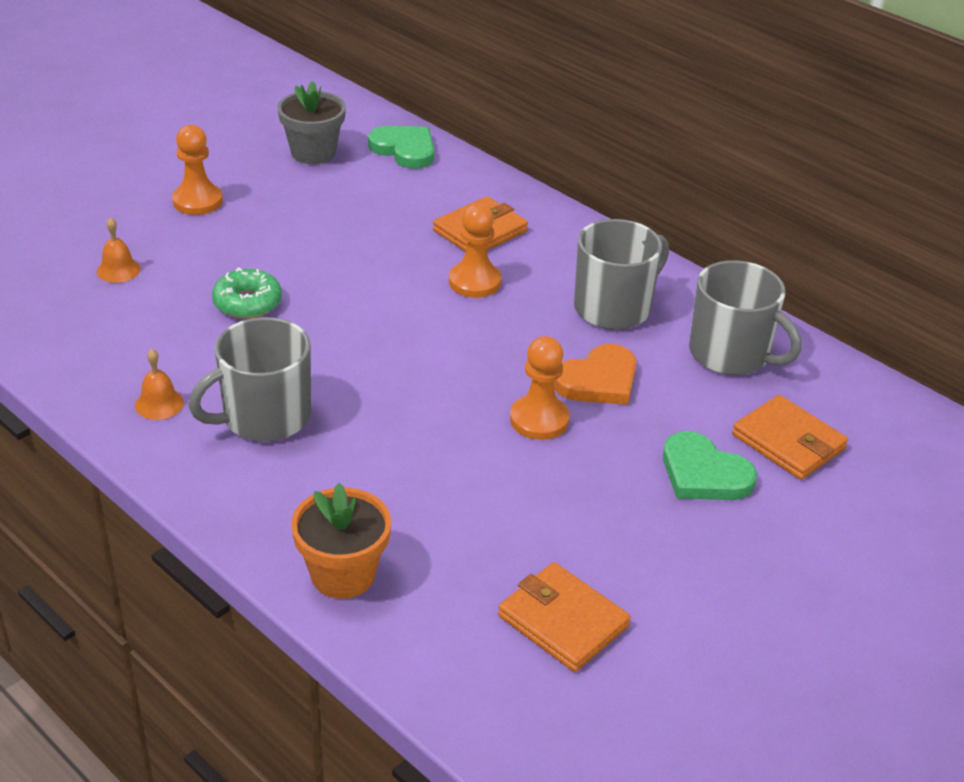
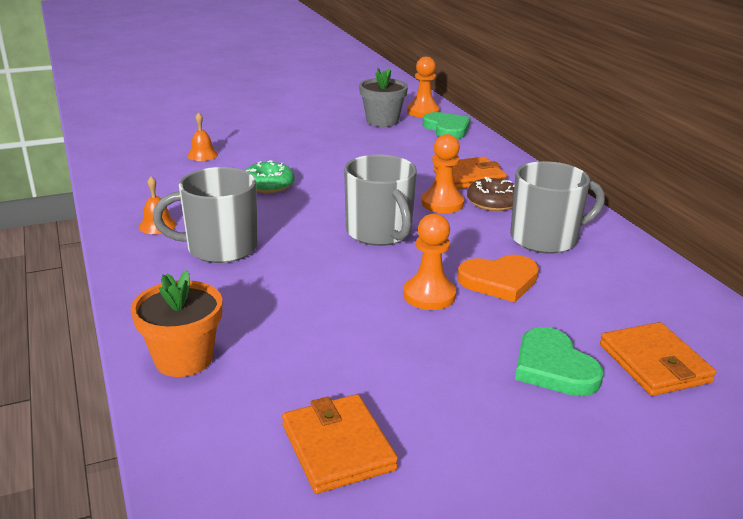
camera: 25 degrees right, 10 degrees down
(197, 201) = (285, 132): orange pawn -> orange pawn (423, 112)
(529, 266) = (493, 202): none -> brown donut
(731, 354) = (633, 288): grey mug -> grey mug (380, 233)

